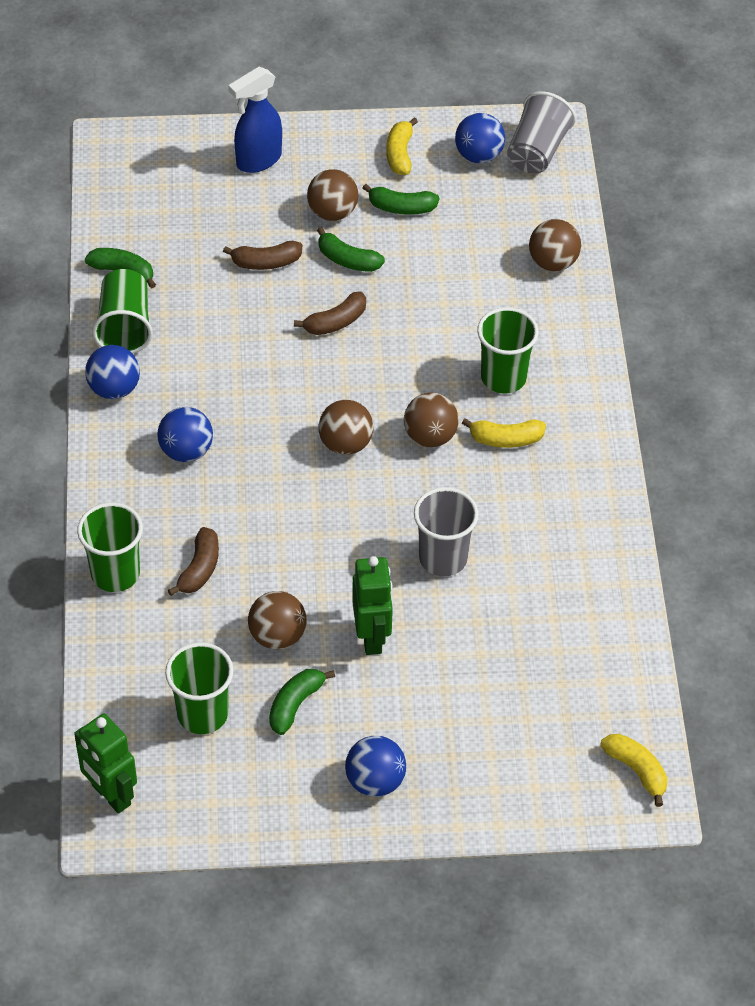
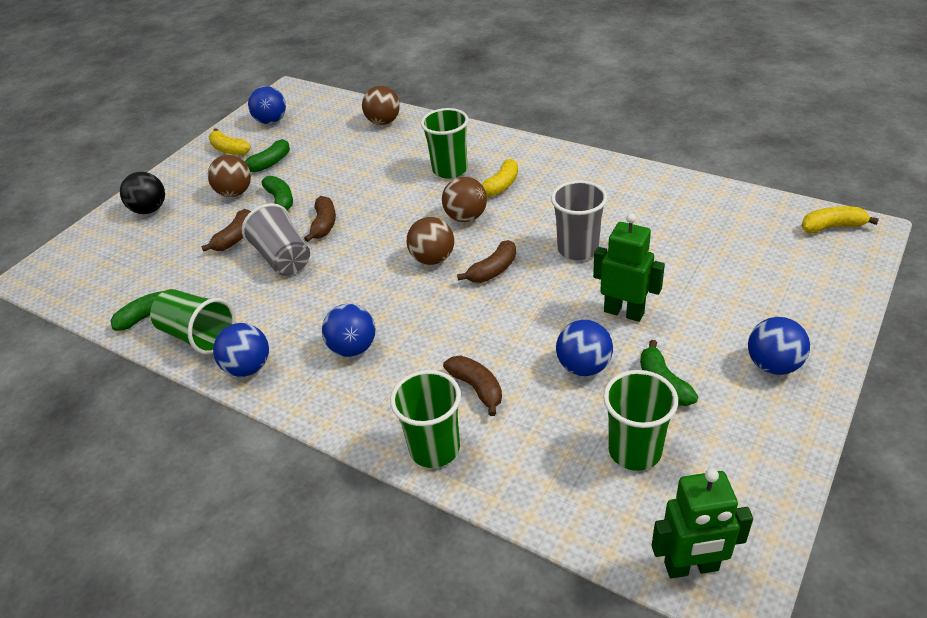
camera: 50 degrees left, 10 degrees down
(258, 160) = (150, 209): blue spray bottle -> black ball
(277, 636) = (583, 366): brown ball -> blue ball
(347, 260) = (280, 200): green banana -> green banana turned 90 degrees counterclockwise
(362, 503) = (493, 270): none -> brown banana
(537, 151) = (297, 100): grey cup -> grey cup (283, 258)

